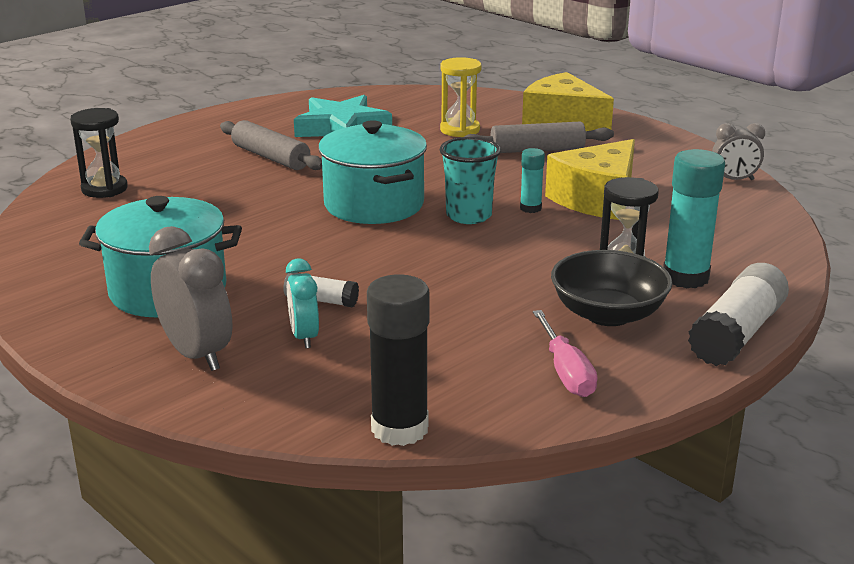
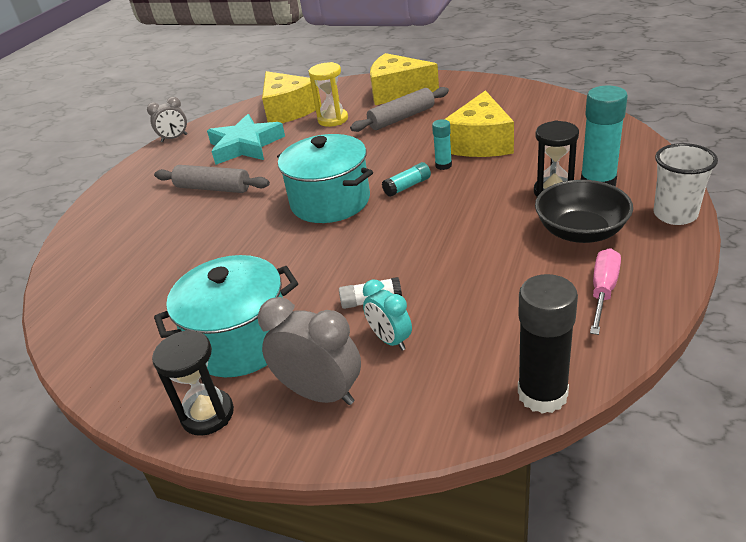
camera: 20 degrees left, 10 degrees up
(104, 189) = (99, 264): black hourglass -> black hourglass (207, 414)
(421, 107) = (288, 110): none -> yellow cheese
(469, 216) = (407, 186): turquoise cup -> turquoise glue stick
(566, 371) = (603, 291): pink screwdriver -> pink screwdriver turned 120 degrees counterclockwise
(734, 180) = (549, 99): grey clock -> grey clock (174, 138)
(737, 334) = (675, 215): white glue stick -> white cup

